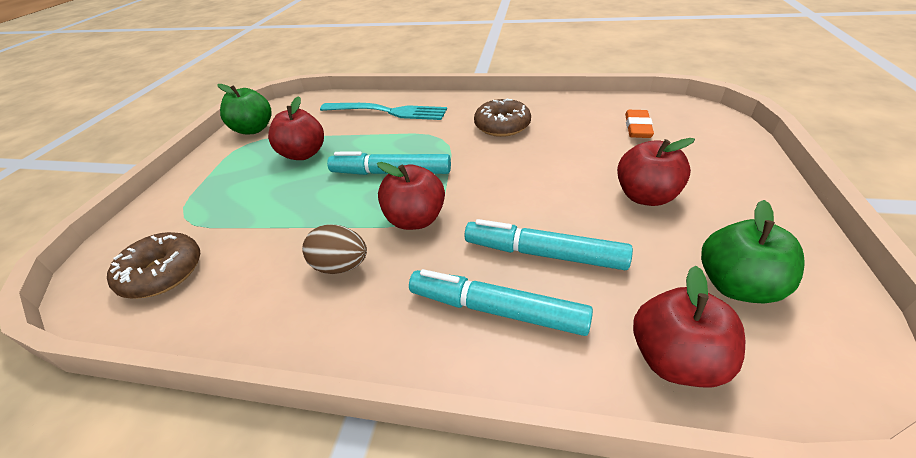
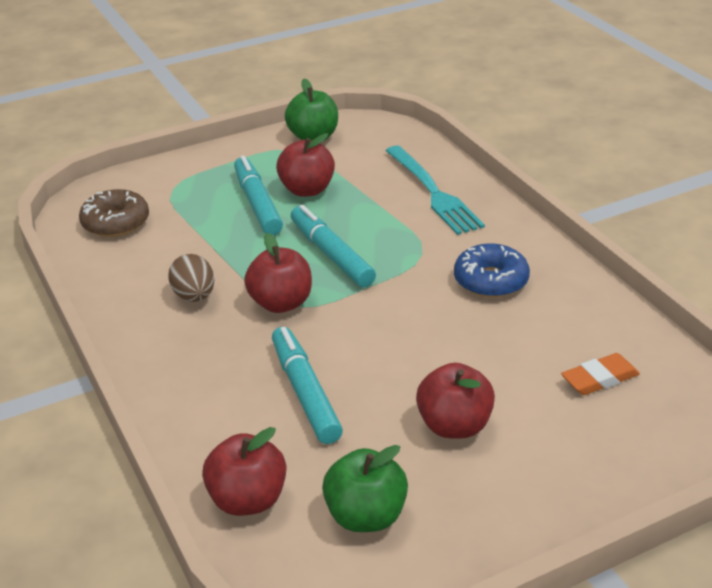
camera: 50 degrees right, 5 degrees down
(496, 310) = (219, 394): turquoise marker -> turquoise marker (257, 204)
(502, 126) = (491, 280): brown donut -> blue donut

